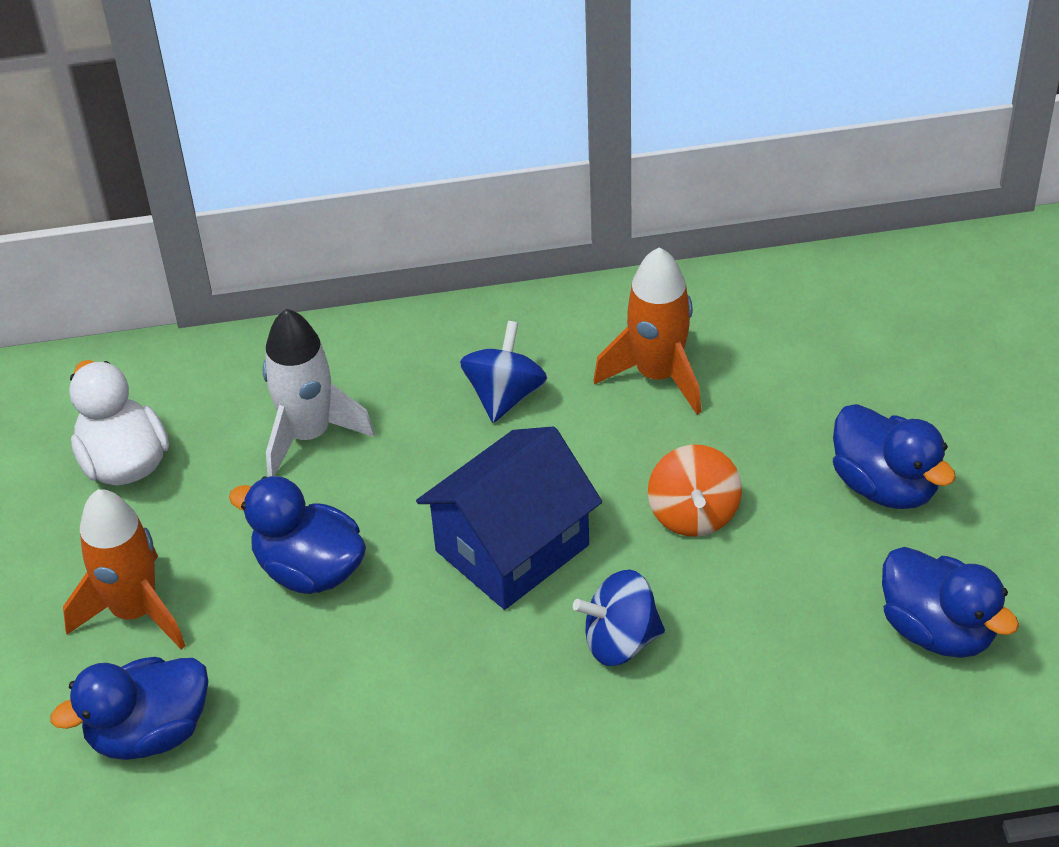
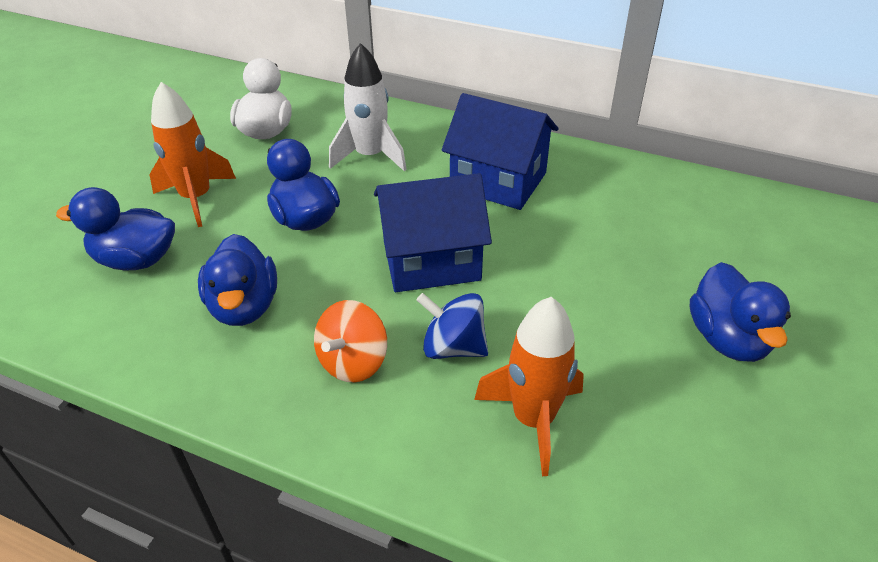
camera: 30 degrees right, 5 degrees down
(504, 395) = (498, 181): blue spinning top -> blue house
(657, 375) = (604, 208): orange rocket -> orange rocket (533, 419)
(693, 513) = (567, 294): orange spinning top -> orange spinning top (353, 362)
(938, 630) = (708, 463): blue duck -> blue duck (244, 306)

